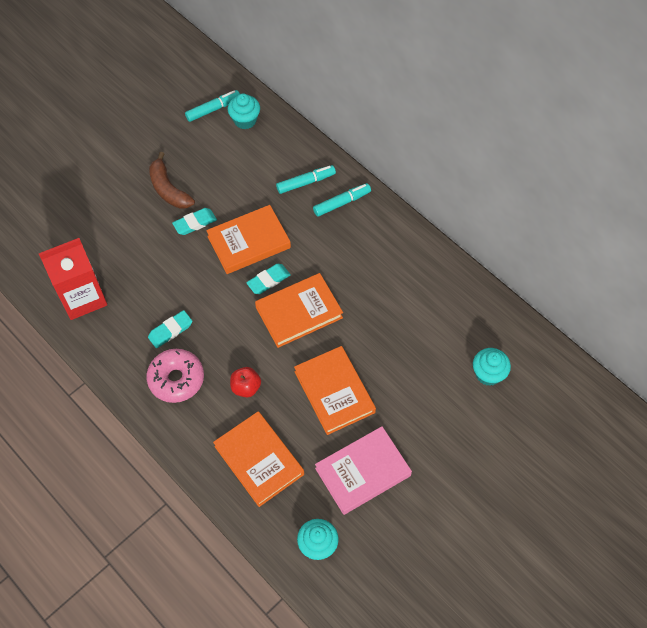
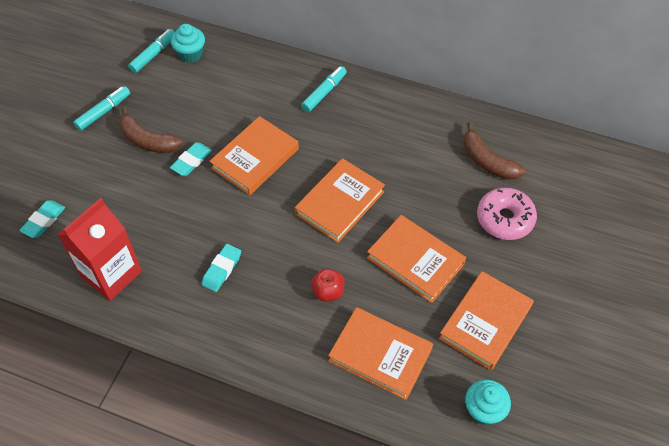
camera: 25 degrees left, 5 degrees down
(176, 379) = (253, 313): pink donut -> pink donut (505, 219)
(268, 280) = (294, 186): turquoise eraser -> turquoise eraser (44, 221)
(305, 182) = (280, 87): turquoise marker -> turquoise marker (103, 112)
(363, 472) = (485, 322): pink book -> orange book
(452, 327) = (487, 161): none -> brown banana
(488, 374) = (543, 188): turquoise cupcake -> none

